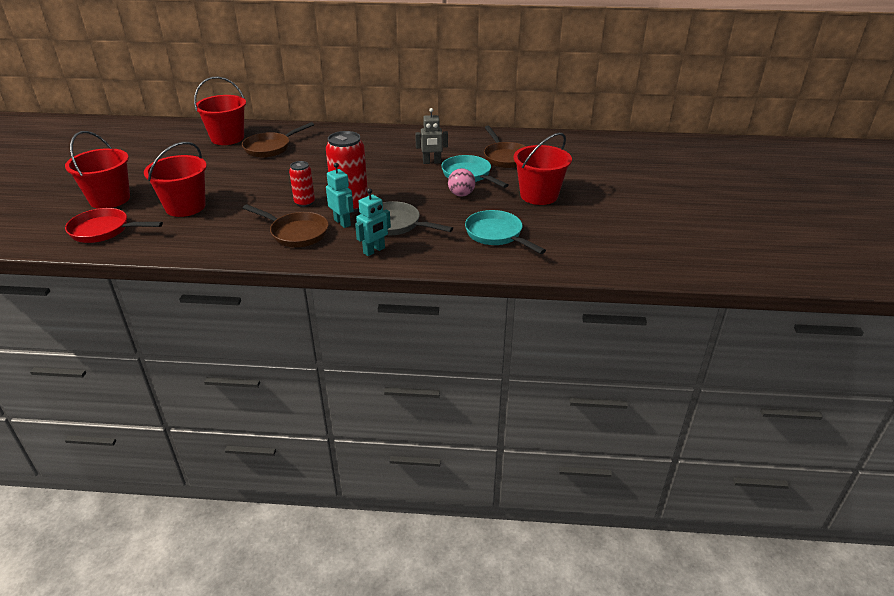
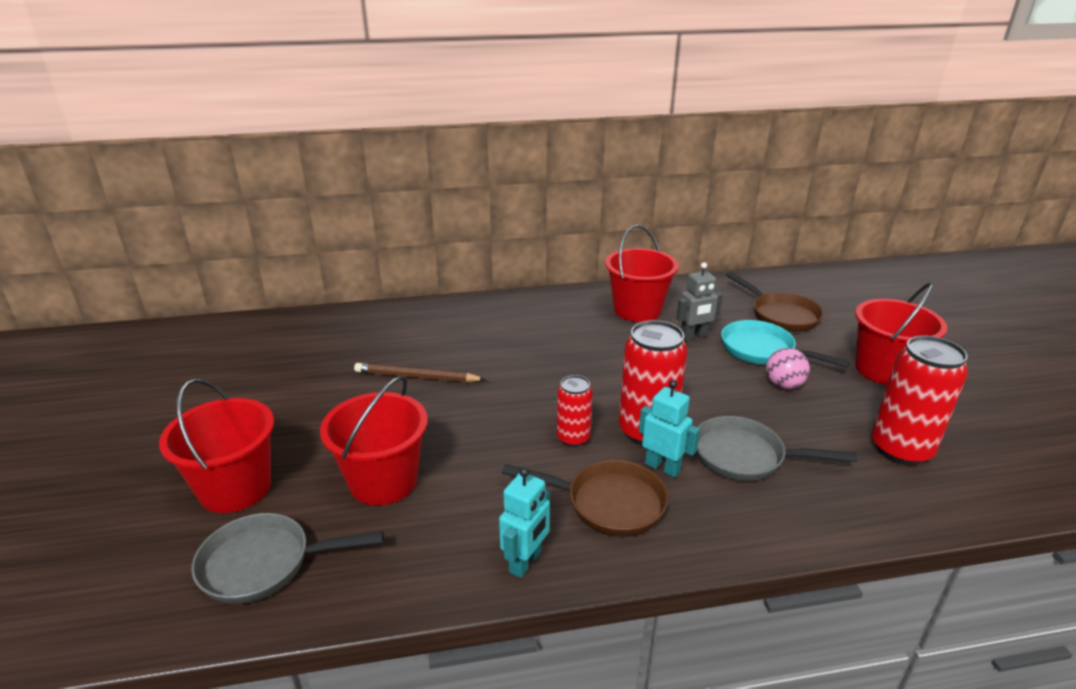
camera: 15 degrees left, 5 degrees down
(104, 231) = (264, 564): red pan -> grey pan
(227, 138) = (365, 336): red bucket -> red bucket (637, 310)
(241, 162) = (417, 377): none -> brown pencil
(270, 148) = (444, 344): brown pan -> none
(374, 251) = (759, 516): turquoise robot -> turquoise robot (525, 562)
(497, 235) = (900, 449): turquoise pan -> red can

